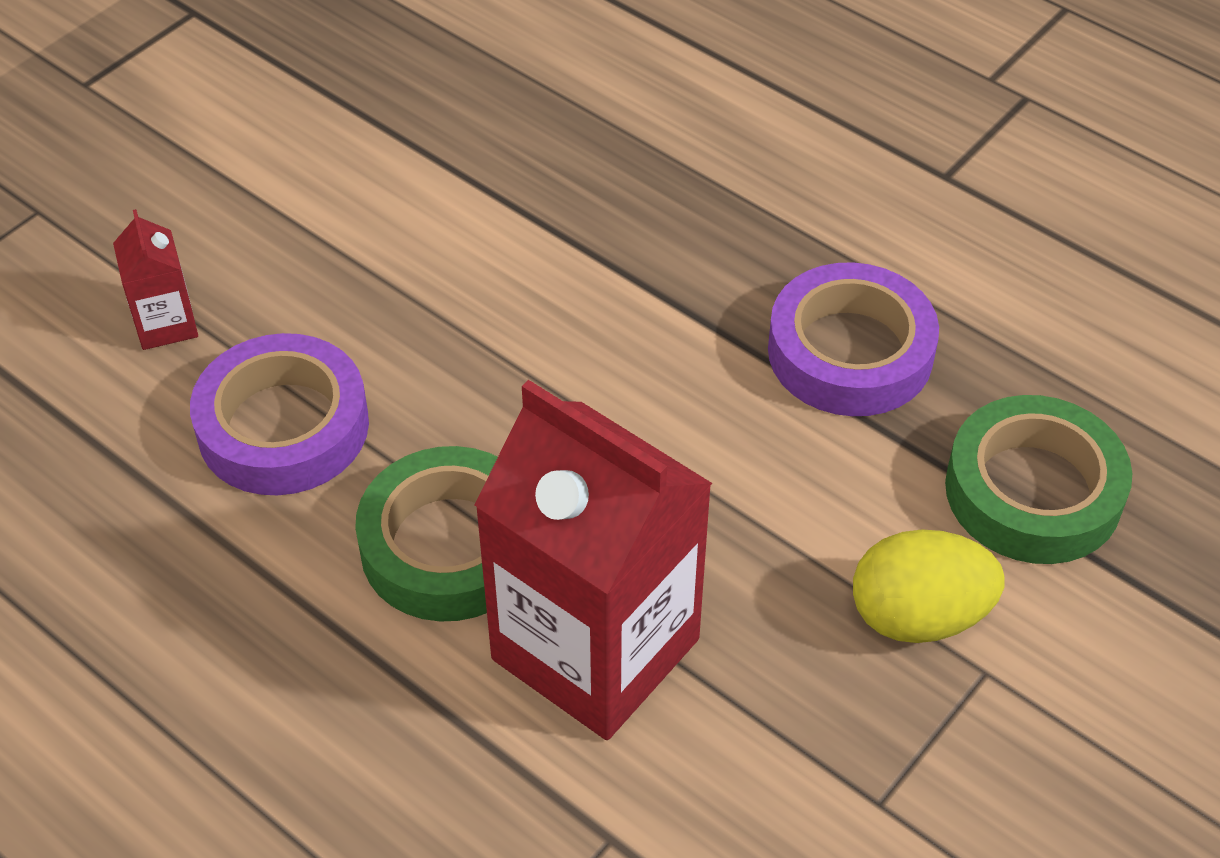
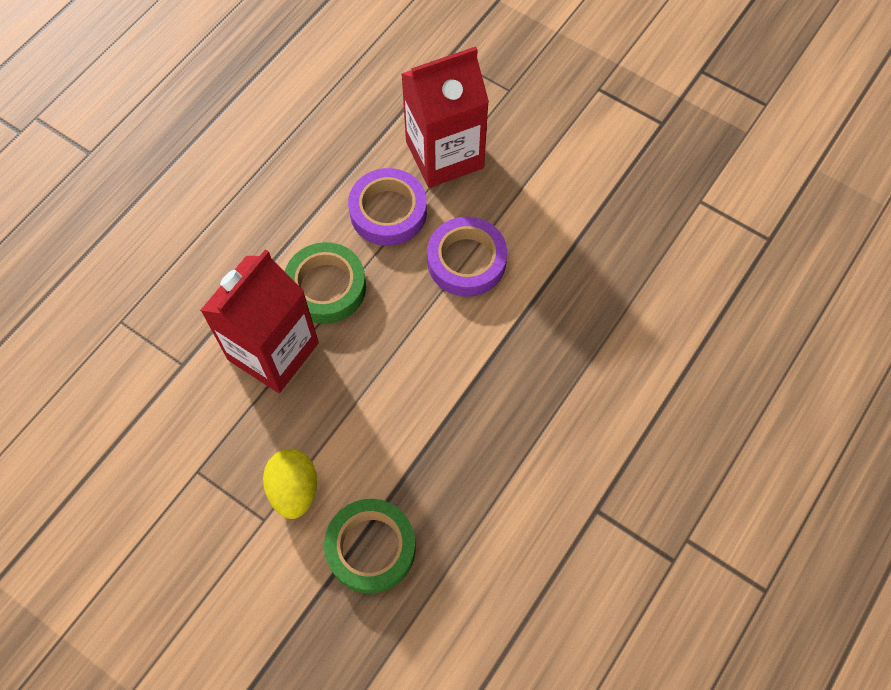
camera: 85 degrees right, 15 degrees up
(166, 324) = (444, 155): red carton -> red carton, size x2.34
(850, 352) = (456, 458): purple tape -> purple tape (466, 261)

